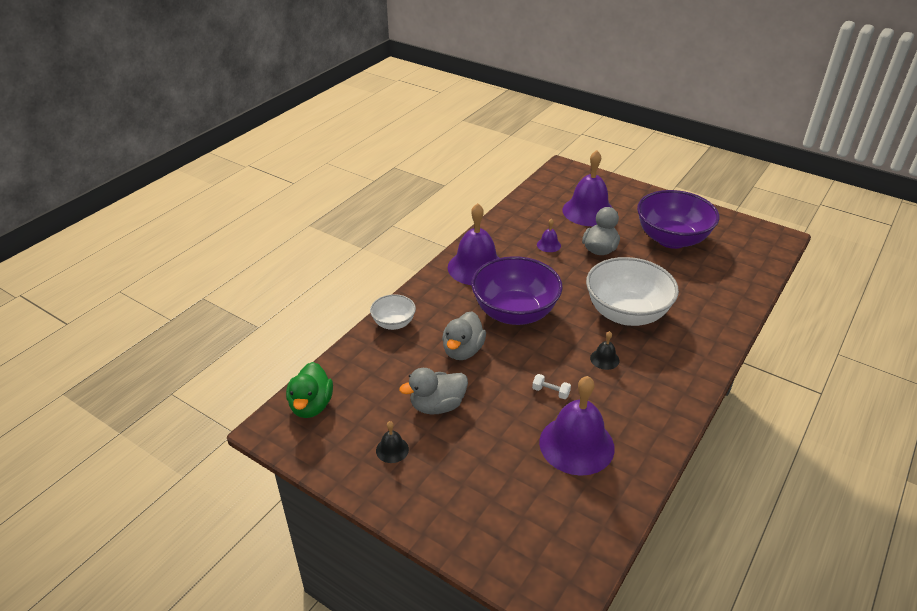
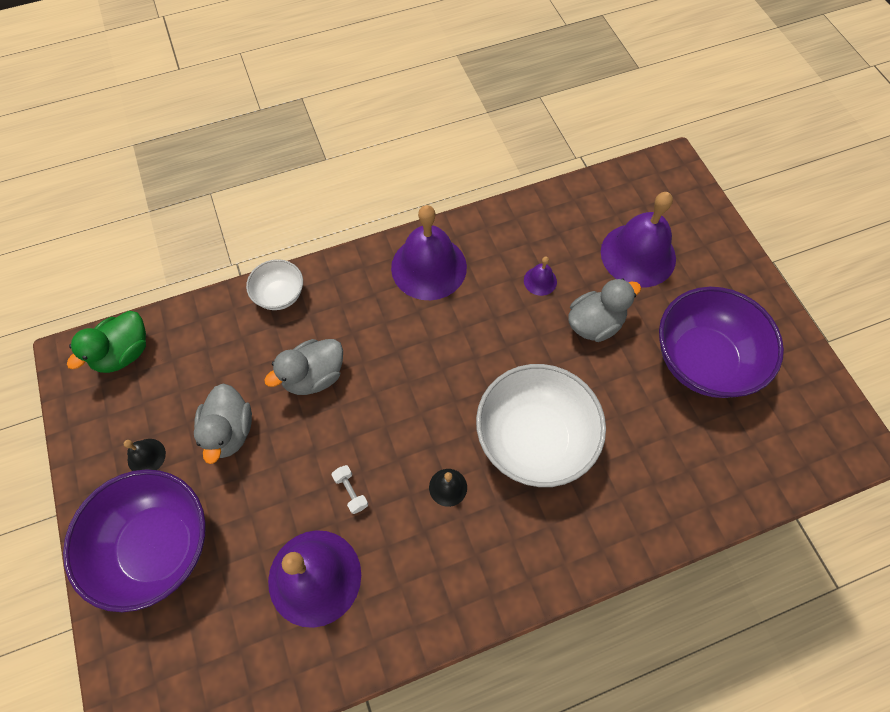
camera: 35 degrees right, 25 degrees up
(437, 405) = (229, 431): grey duck -> grey duck turned 105 degrees counterclockwise
(515, 313) = (412, 358): purple bowl -> purple bowl (157, 547)

